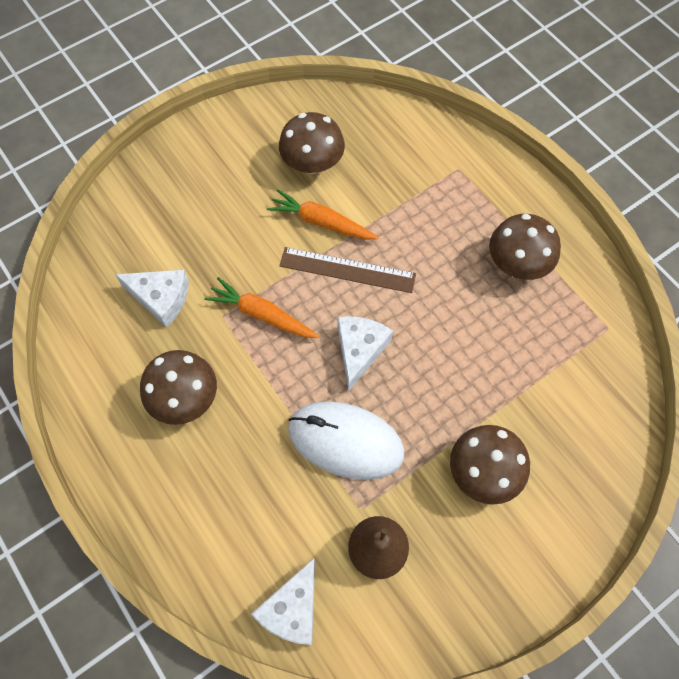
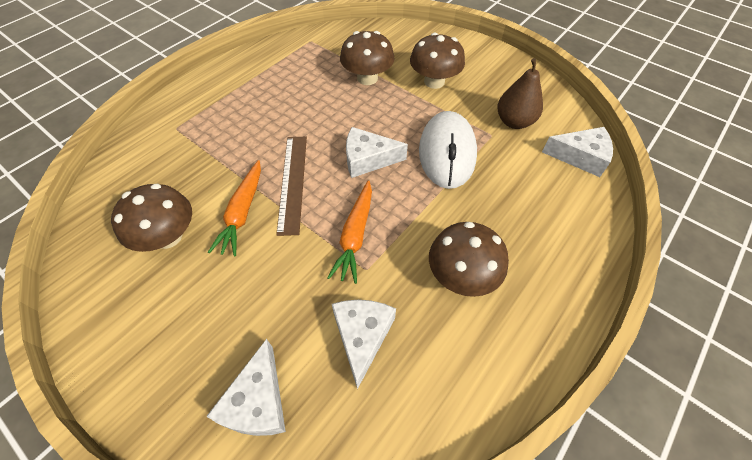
camera: 105 degrees left, 10 degrees down
(141, 218) = (258, 401): none -> white cheese
(517, 263) = (267, 84): brown mushroom -> brown mushroom (367, 78)

